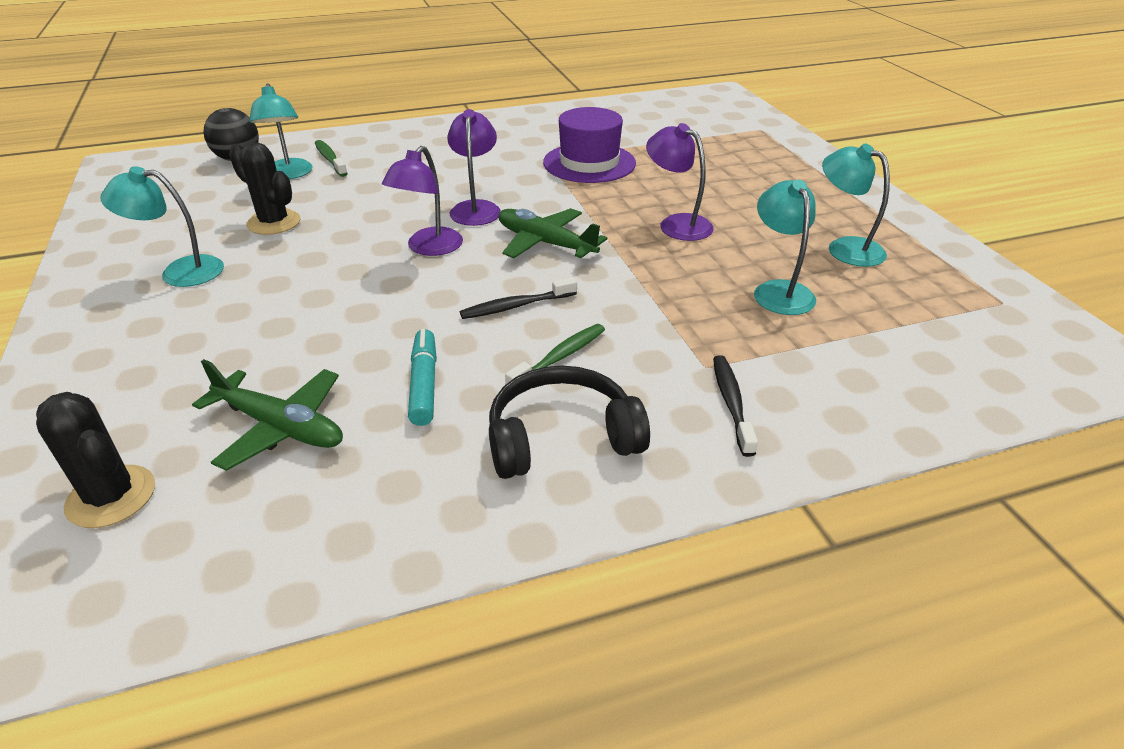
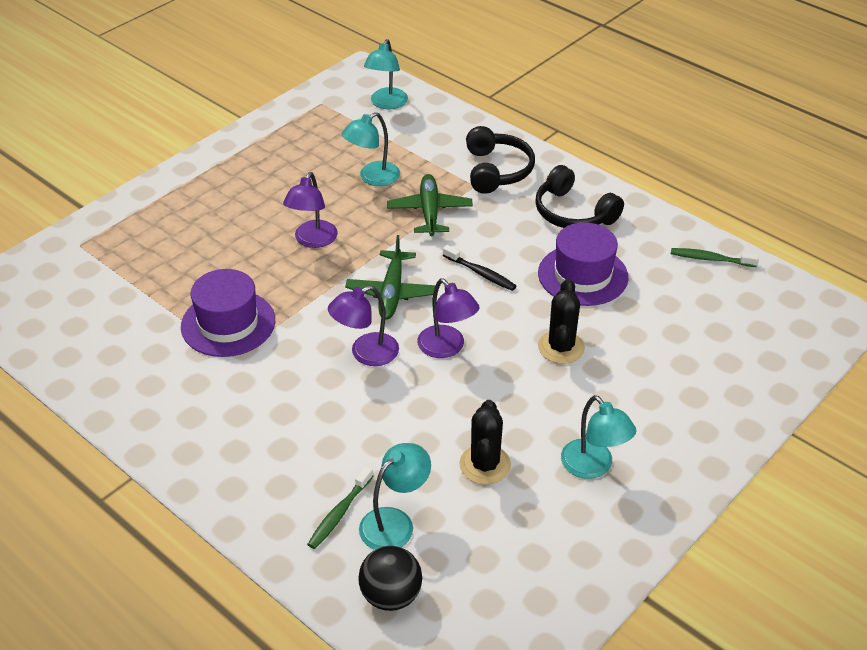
camera: 120 degrees left, 5 degrees up
(111, 496) = (756, 336): black cactus -> black cactus (561, 347)
(280, 427) = (663, 309): green plane -> green plane (429, 212)
(424, 384) = (582, 275): turquoise marker -> purple hat
(429, 248) = (447, 348): purple lamp -> purple lamp turned 60 degrees clockwise
(560, 357) = (513, 236): green toothbrush -> green toothbrush (710, 259)
(731, 403) = (497, 170): black toothbrush -> black headphones
(845, 248) = (294, 163): turquoise lamp -> turquoise lamp (386, 104)

